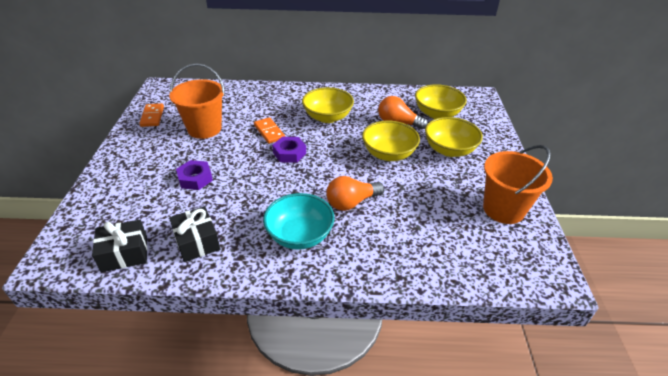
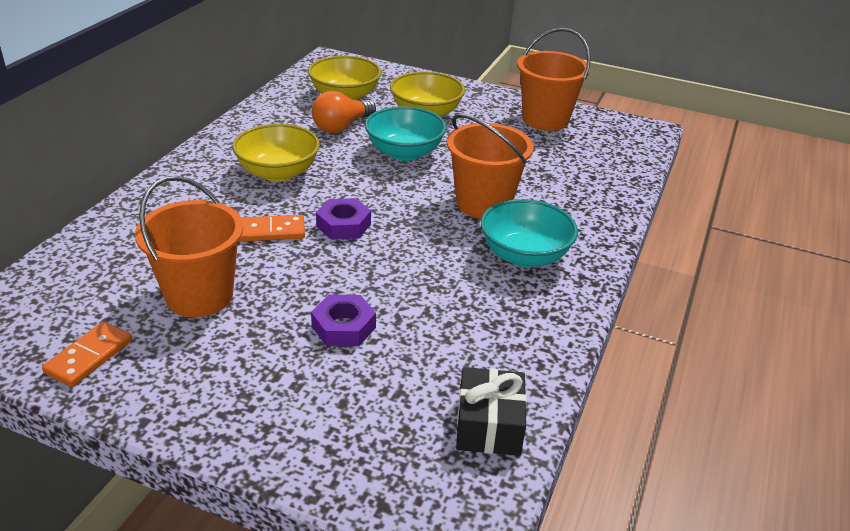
camera: 70 degrees left, 5 degrees down
(152, 116) = (89, 356): orange domino -> orange domino turned 75 degrees counterclockwise
(197, 242) = (496, 346): black gift -> none
(351, 202) = (483, 204): orange light bulb -> orange bucket
(388, 154) = (404, 152): yellow bowl -> turquoise bowl

